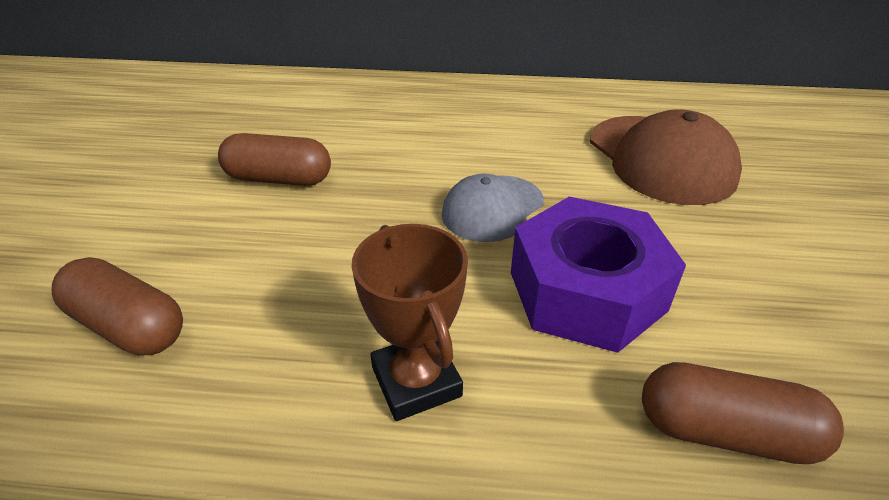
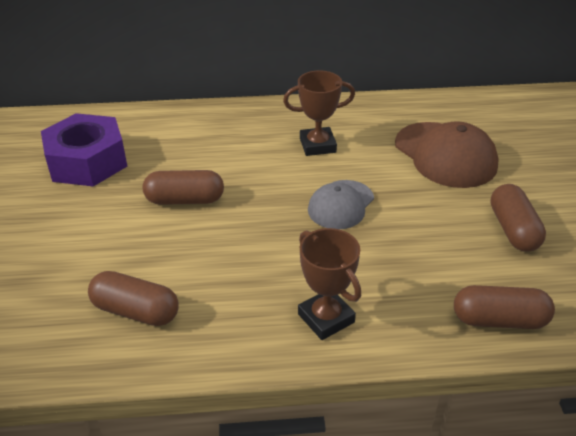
camera: 10 degrees left, 0 degrees up
(482, 131) = (317, 145): none -> brown trophy
(586, 291) = (412, 253): purple nut -> purple nut (87, 162)
(759, 275) = (513, 230): none -> brown capsule

